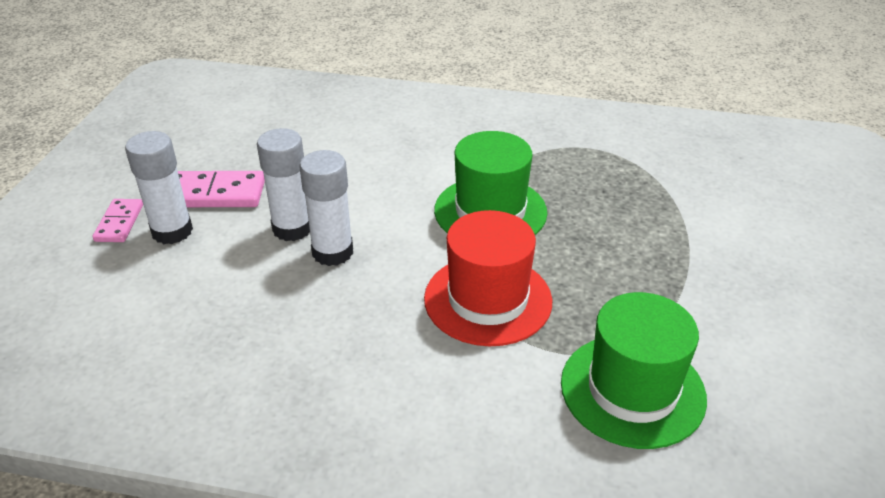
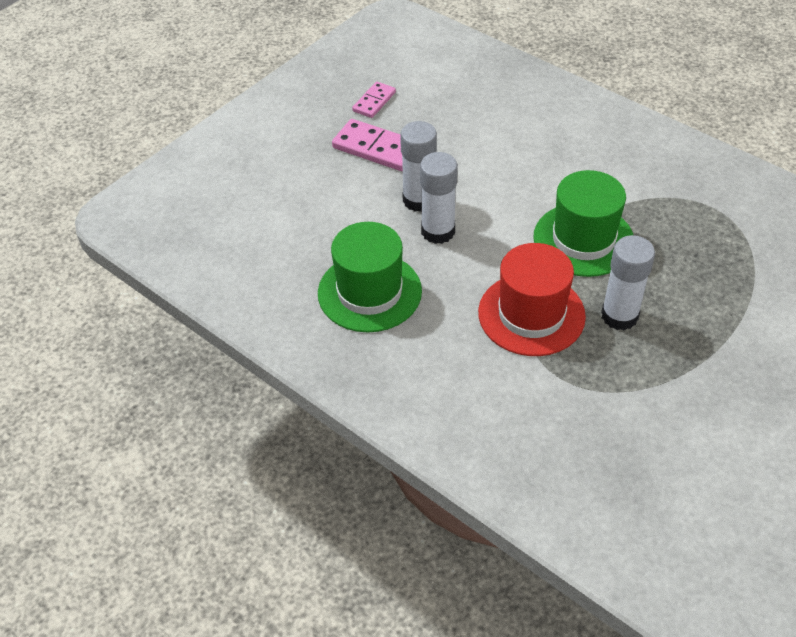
camera: 30 degrees right, 10 degrees up
(119, 223) = (299, 151): pink domino -> pink domino (374, 102)
(172, 231) = (332, 172): white glue stick -> white glue stick (619, 316)
(632, 390) = (593, 426): green hat -> green hat (369, 292)

